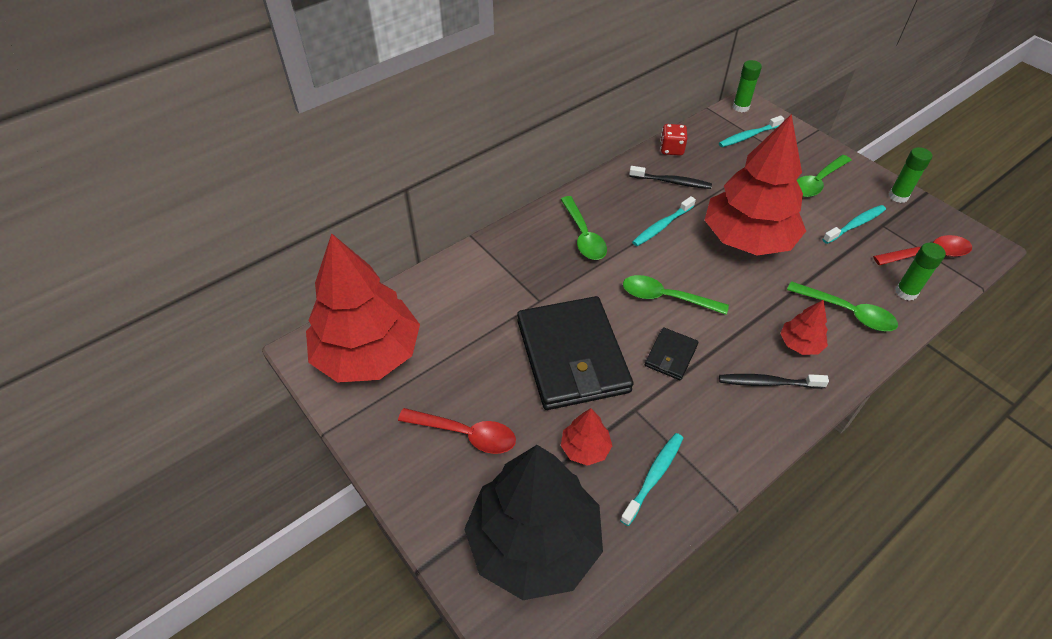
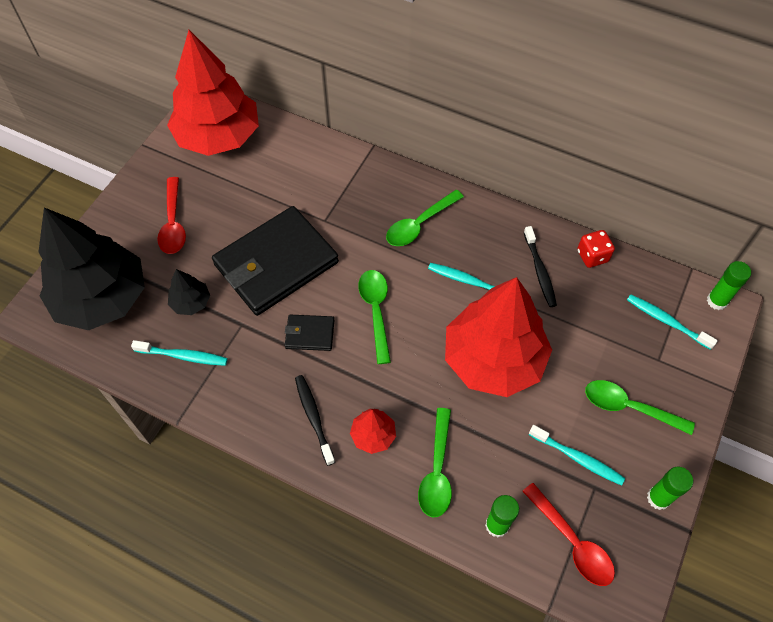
camera: 65 degrees right, 10 degrees up
(585, 448) = (191, 302): red tree -> black tree

